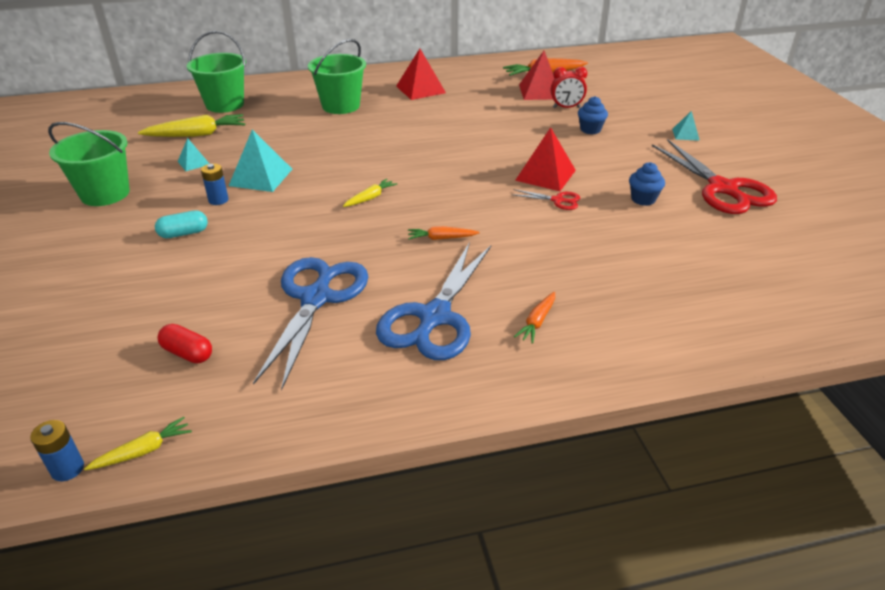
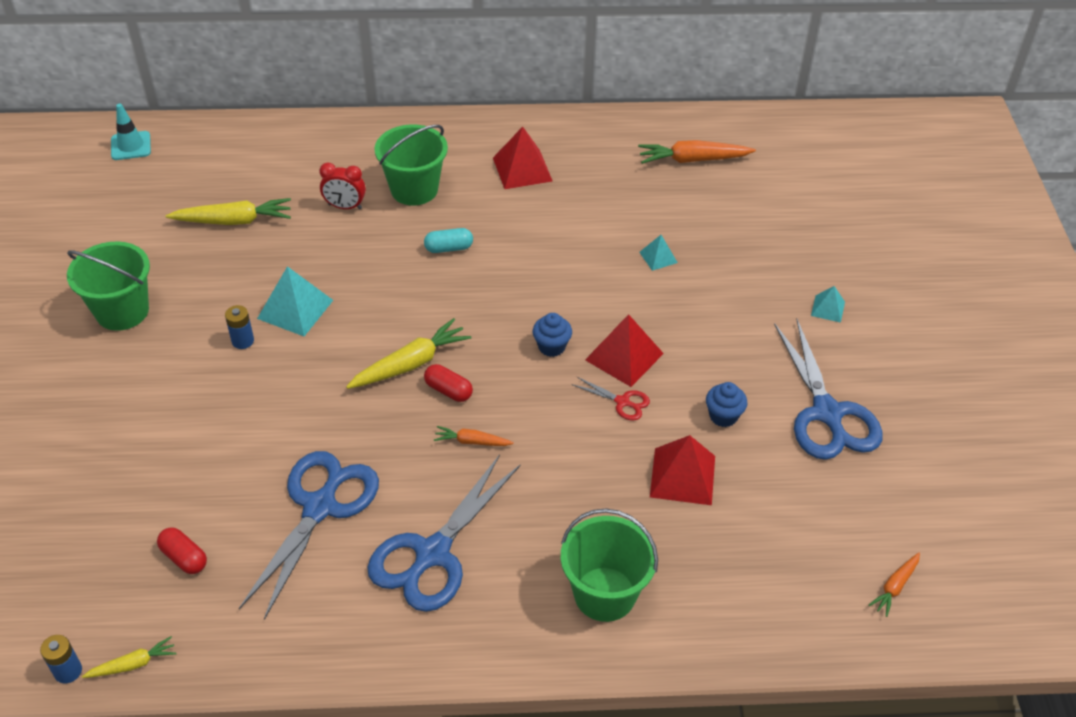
camera: 10 degrees right, 10 degrees up
(103, 104) = (131, 146): none -> turquoise traffic cone
(184, 233) = (199, 389): turquoise capsule -> turquoise capsule (449, 248)
(193, 163) = (223, 272): turquoise pyramid -> turquoise pyramid (658, 257)
(225, 104) = (274, 166): green bucket -> green bucket (604, 594)
(370, 198) = (410, 364): yellow carrot -> yellow carrot, size x1.80
(409, 210) = (448, 390): none -> red capsule
(537, 322) = (535, 578): orange carrot -> orange carrot (895, 587)
(540, 91) = (675, 195): red pyramid -> red pyramid (683, 476)
(566, 107) = (696, 233): red clock -> red clock (345, 207)
(590, 130) = (710, 281): blue cupcake -> blue cupcake (551, 347)
(722, 188) = (827, 413): red scissors -> blue scissors

